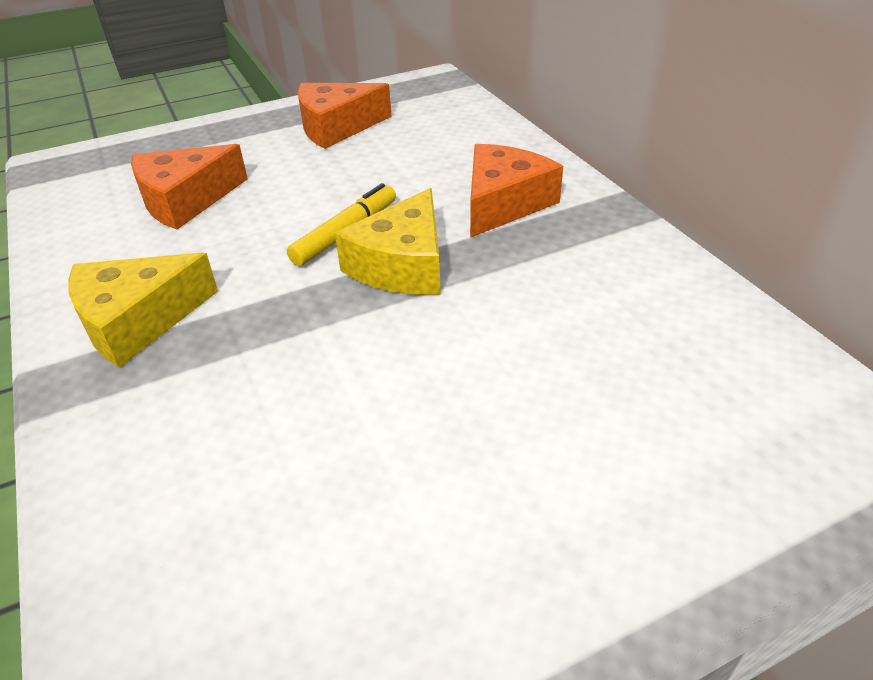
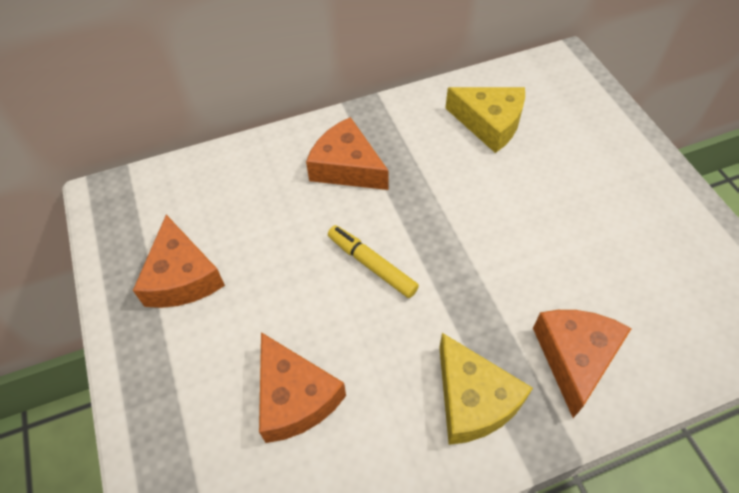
camera: 85 degrees left, 15 degrees up
(166, 423) = (575, 358): none -> orange cheese
(402, 265) = (417, 230): yellow cheese -> yellow cheese (489, 123)

